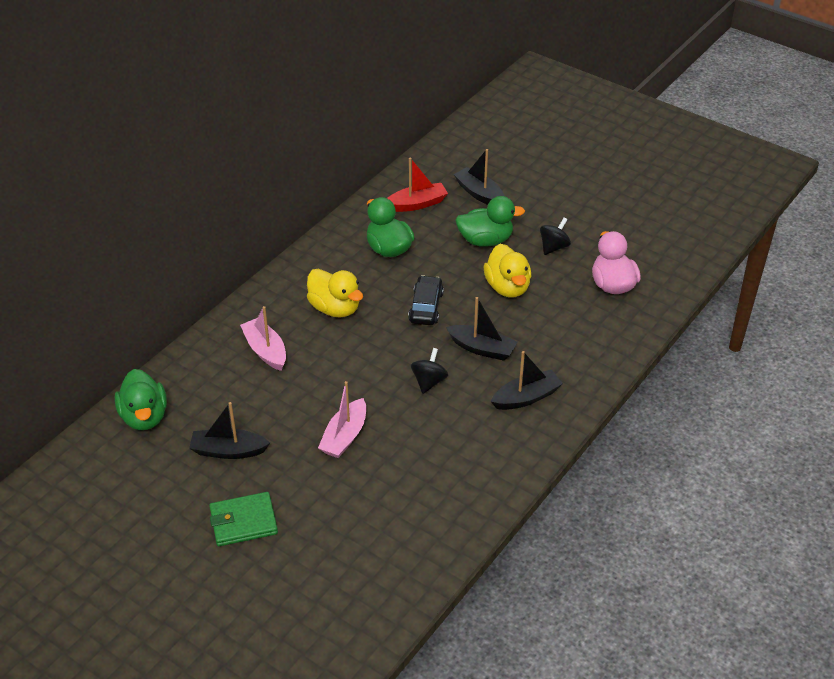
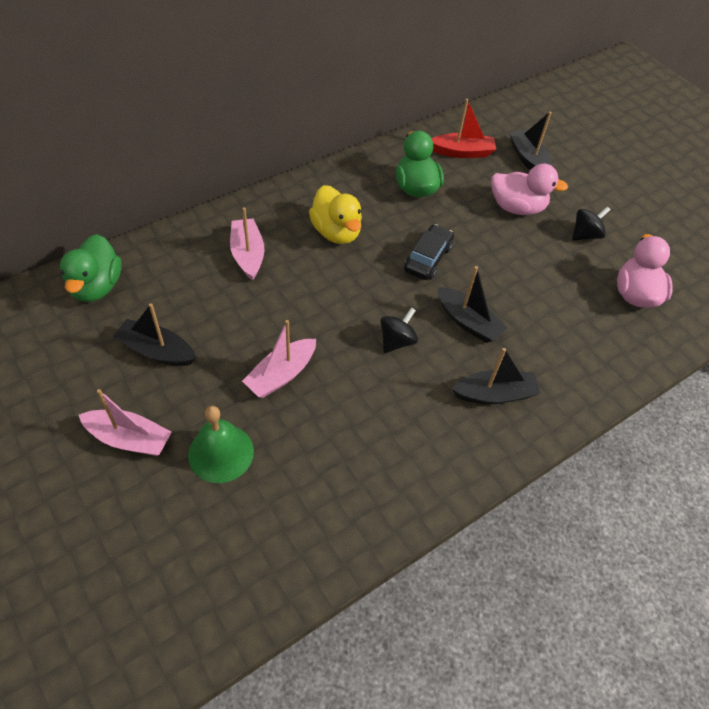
camera: 15 degrees right, 10 degrees up
(243, 521) = (129, 439): green wallet -> pink boat
(325, 508) = (221, 453): none -> green bell
(485, 240) = (516, 207): green duck -> pink duck
(507, 287) = (520, 263): yellow duck -> none

